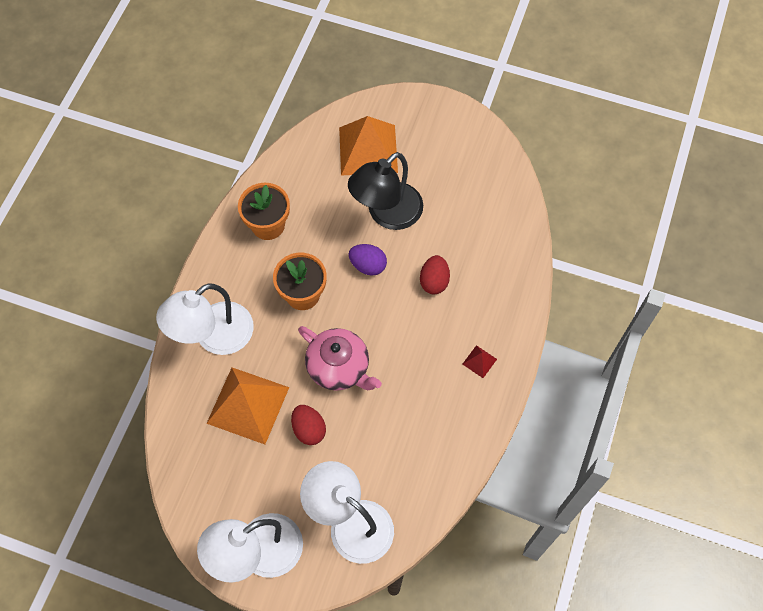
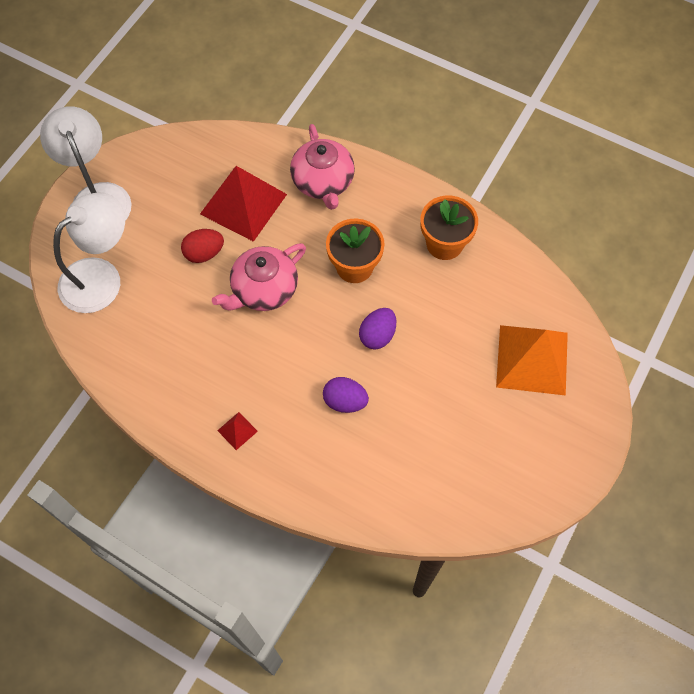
camera: 100 degrees right, 0 degrees up
(214, 336) = (323, 182): white lamp -> pink teapot
(248, 405) = (243, 204): orange pyramid -> red pyramid
(387, 214) = (440, 366): black lamp -> none
(434, 281) = (345, 401): red egg -> purple egg

